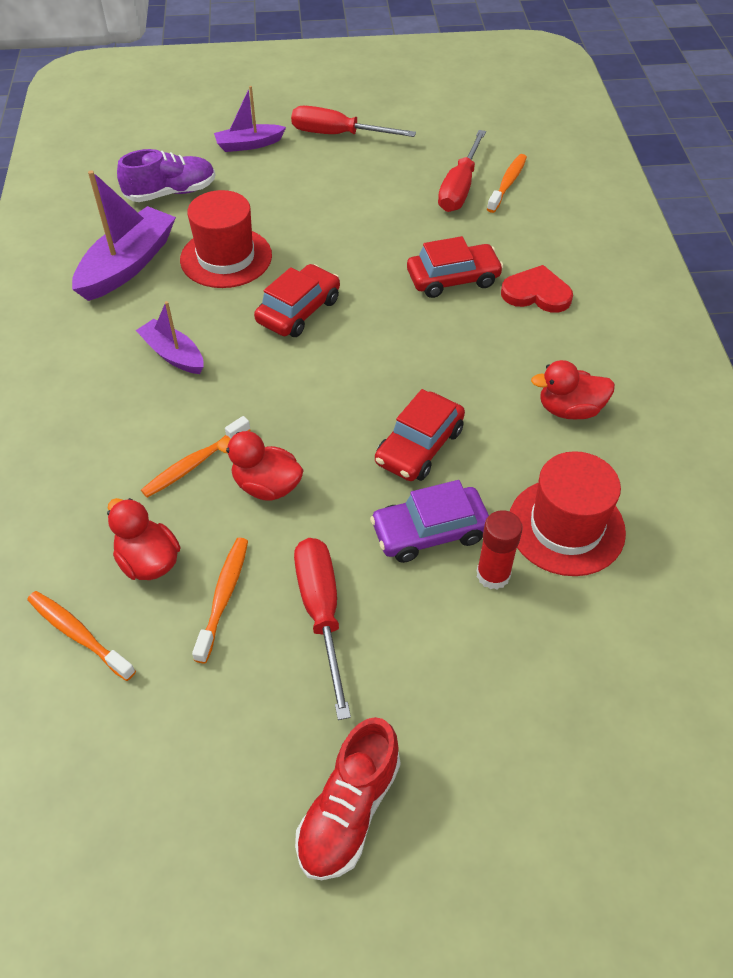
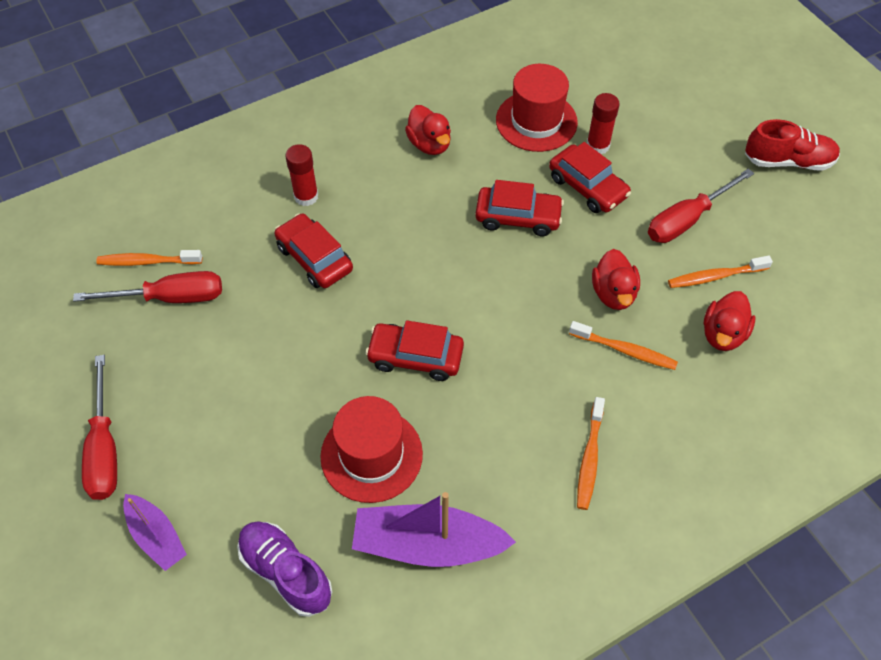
camera: 115 degrees left, 5 degrees up
(78, 634) = (802, 344): orange toothbrush -> orange toothbrush (589, 458)
(173, 354) = (524, 430): purple boat -> none
(430, 532) = (587, 187): purple car -> red car
(536, 293) = (306, 196): red heart -> red glue stick

